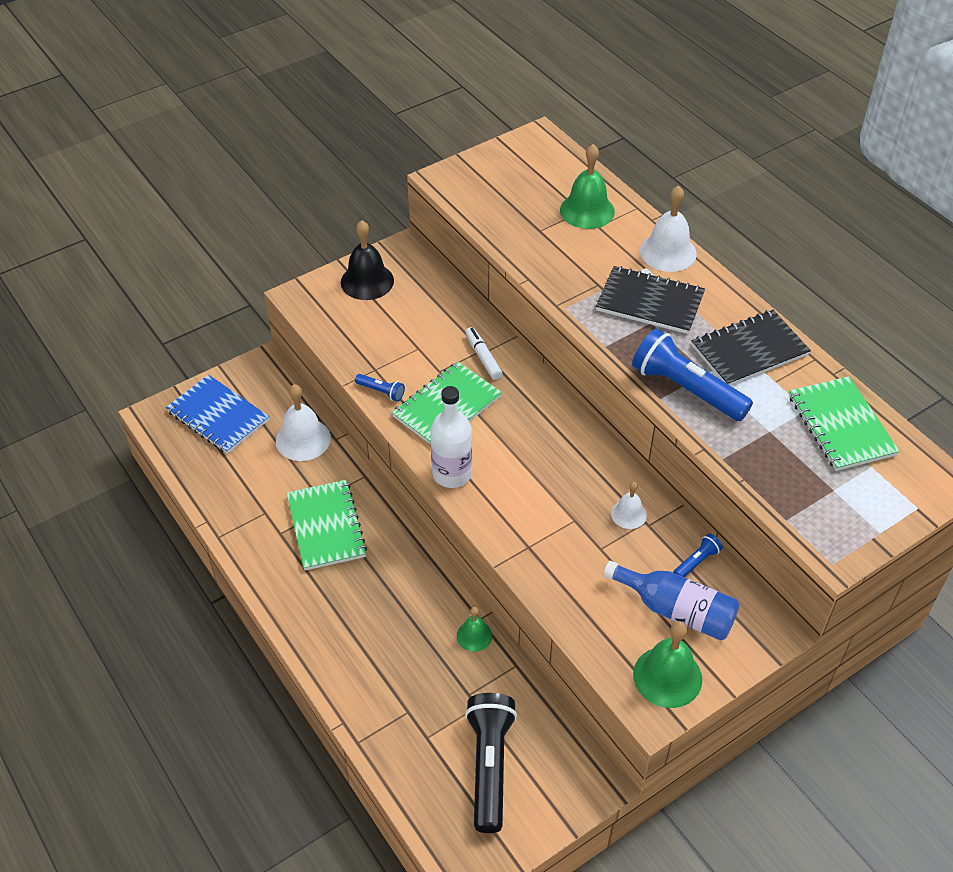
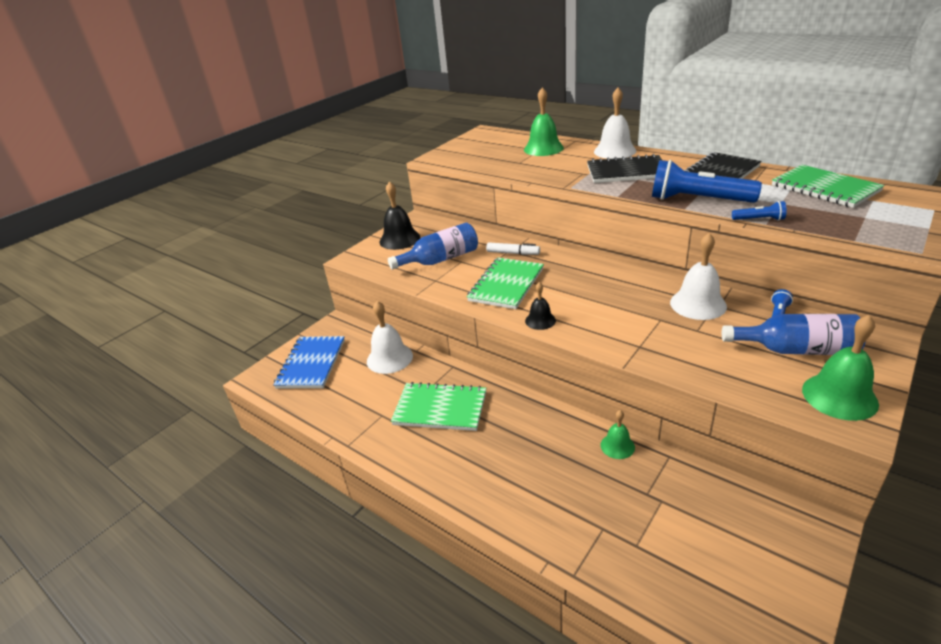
camera: 15 degrees left, 15 degrees down
(218, 416) = (311, 364): blue notebook -> blue notebook turned 75 degrees clockwise
(326, 526) = (440, 408): green notebook -> green notebook turned 45 degrees counterclockwise
(381, 391) = (449, 290): blue flashlight -> blue flashlight (759, 219)
(396, 336) = (440, 260): none -> blue bottle
(452, 474) = (540, 320): white bottle -> black bell
(483, 357) = (513, 253): white marker -> white marker turned 150 degrees clockwise
(489, 766) = (713, 549): black flashlight -> none
(628, 514) = (698, 304): white bell -> white bell, size x1.74

